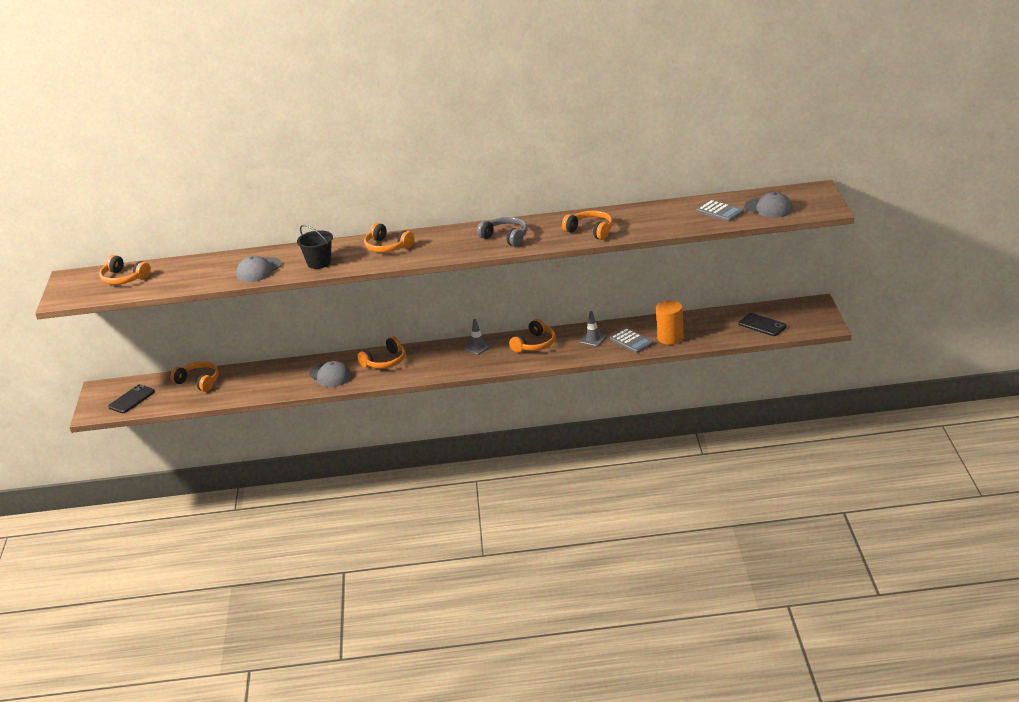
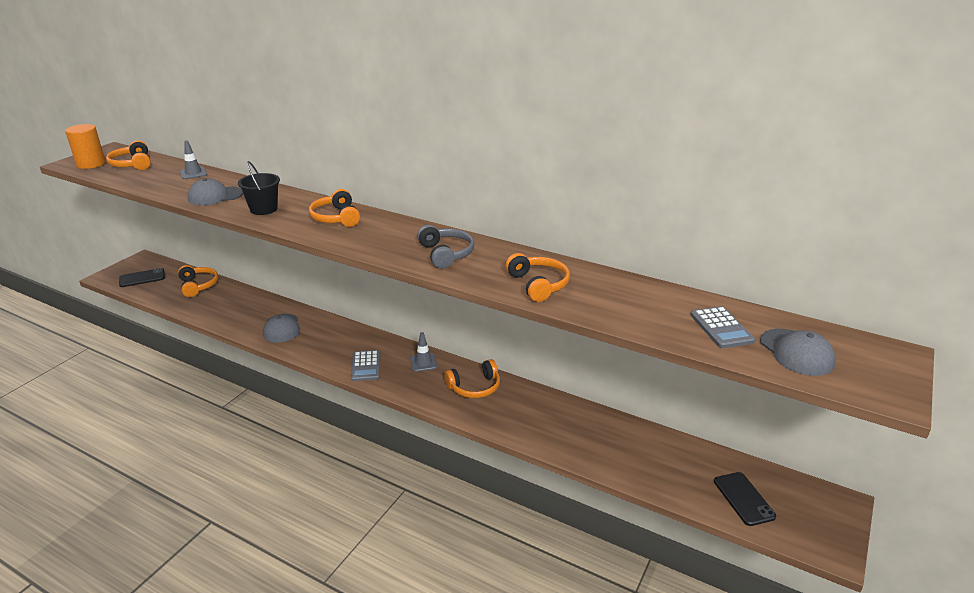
camera: 30 degrees right, 0 degrees up
(385, 361) = (336, 337): orange headphones -> none
(593, 339) = (534, 412): grey traffic cone -> grey traffic cone (193, 173)
(631, 341) = (570, 436): grey calculator -> grey calculator (366, 366)
(670, 338) = (616, 455): orange cylinder -> orange cylinder (91, 164)

